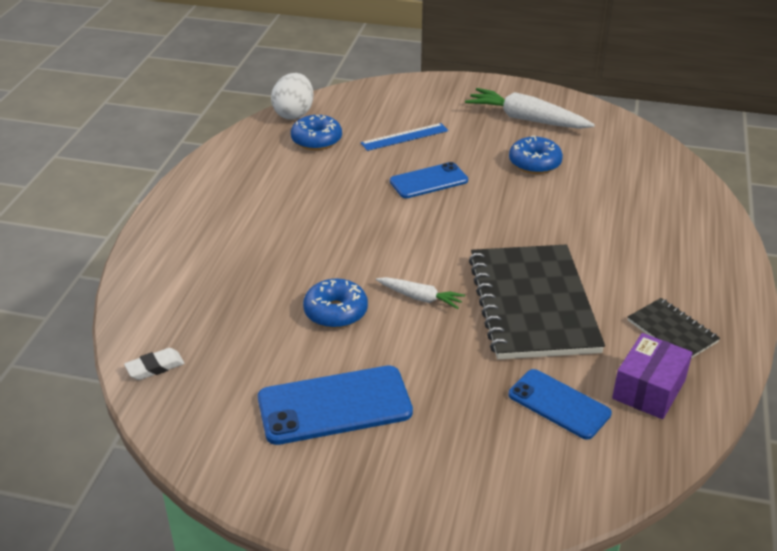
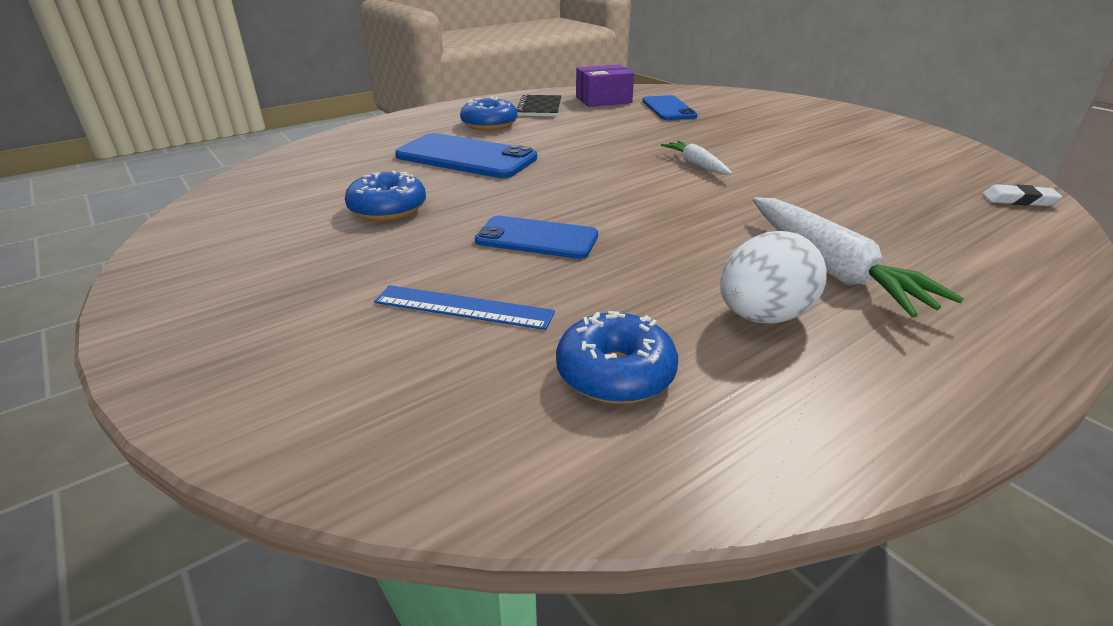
camera: 140 degrees left, 5 degrees down
(294, 114) = (590, 478): white egg -> white egg (763, 316)
(334, 405) = (836, 143): blue phone -> blue phone (466, 157)
(336, 312) = (791, 180): blue donut -> blue donut (489, 124)
(526, 119) = (267, 255): white carrot -> white carrot (830, 268)
(533, 304) = (606, 138): black notebook -> none

